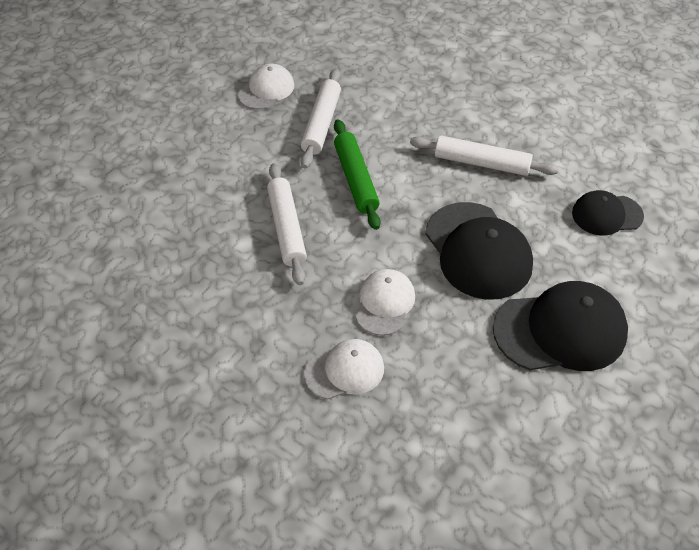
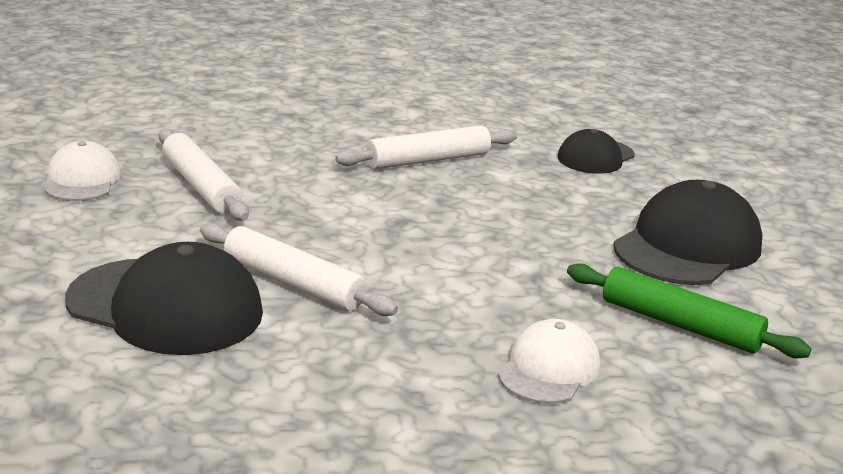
camera: 45 degrees left, 25 degrees down
(355, 179) = (313, 215): green rolling pin -> green rolling pin (679, 324)
(384, 303) = (502, 297): white cap -> none
(478, 251) = (527, 222): black cap -> black cap (165, 307)

